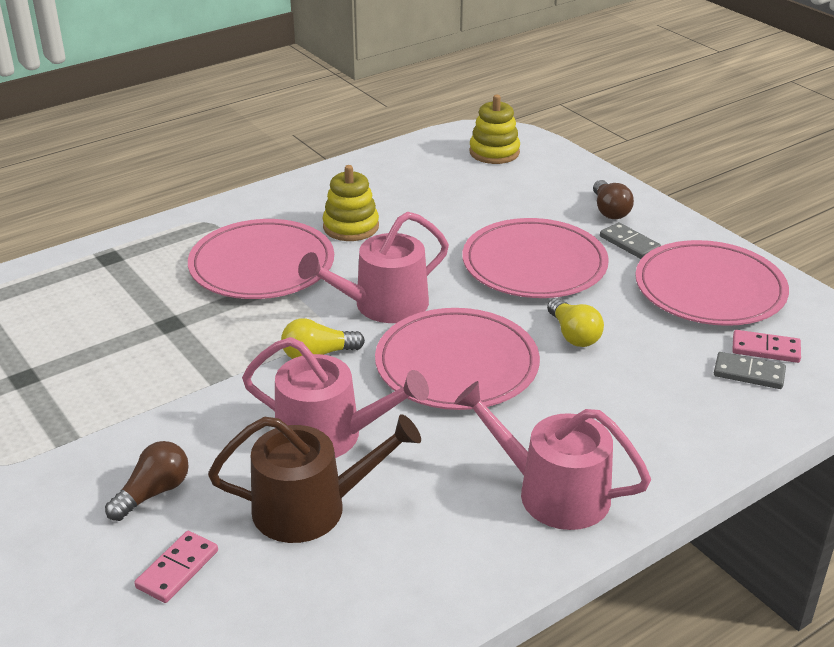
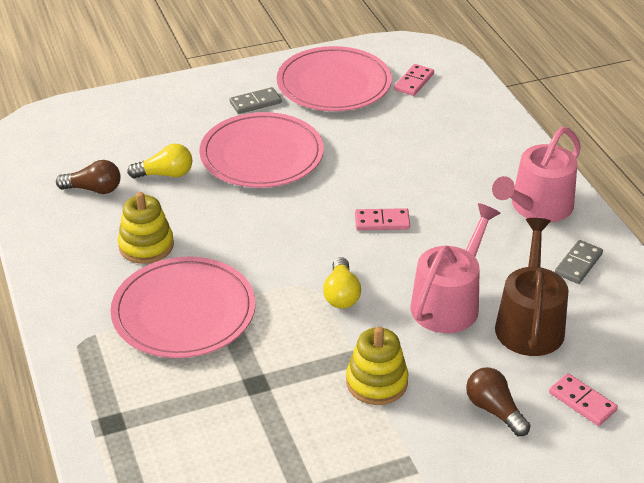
camera: 75 degrees left, 5 degrees up
(383, 305) = (284, 246): pink watering can -> none
(457, 364) = (382, 222): pink plate -> pink domino
(494, 152) = (63, 137): yellow stacking toy -> yellow stacking toy (376, 382)
(573, 335) = (365, 158): yellow light bulb -> yellow light bulb (165, 174)
(609, 210) = (201, 100): brown light bulb -> brown light bulb (94, 189)
(749, 373) = (438, 96): grey domino -> grey domino (578, 264)

